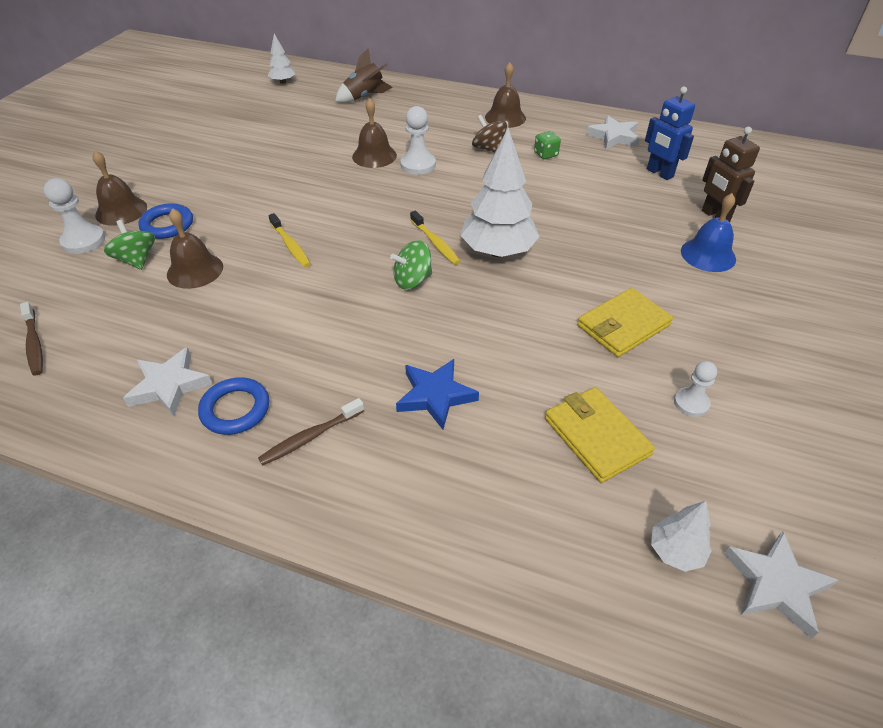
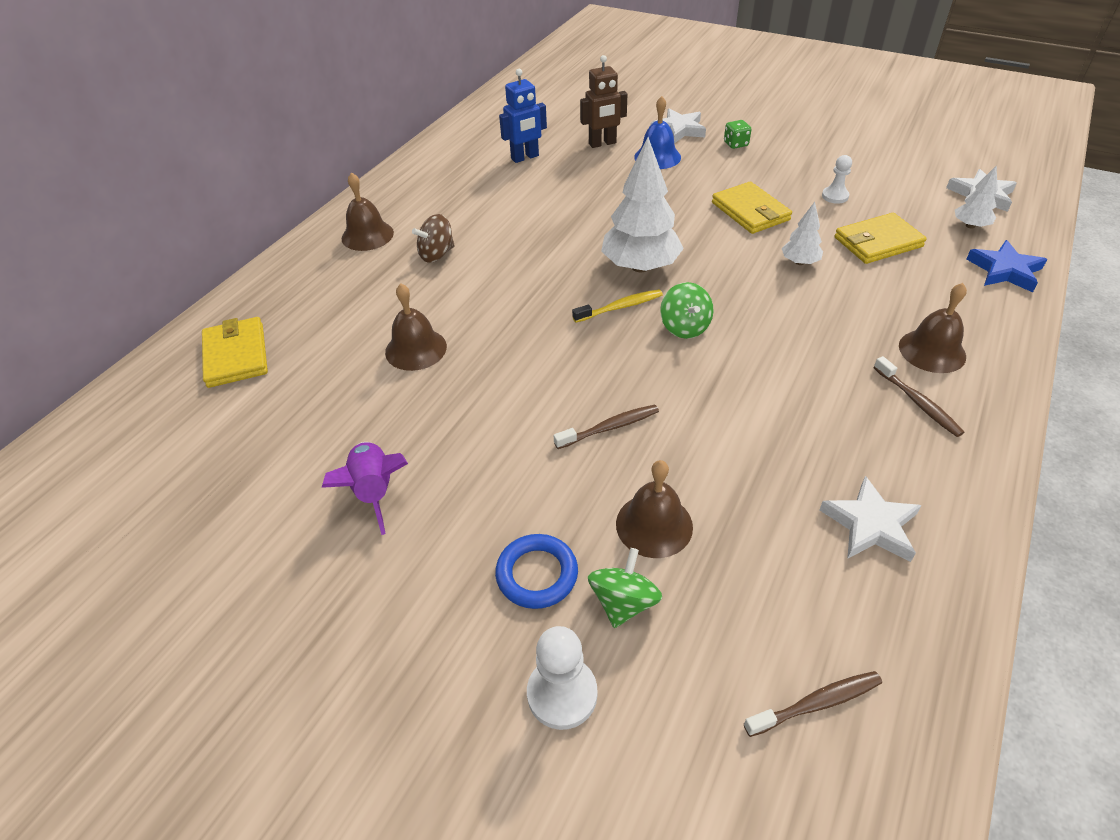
camera: 80 degrees left, 0 degrees up
(121, 211) = (481, 651): brown bell -> brown bell (932, 351)
(136, 260) = (623, 602): green spinning top -> green spinning top turned 135 degrees clockwise
(235, 409) = (894, 461): blue ring -> none
(244, 161) = (374, 491): none -> purple rocket
(283, 82) = (115, 455): white tree -> white tree (799, 262)
(290, 245) = (610, 427): yellow toothbrush -> brown toothbrush
(364, 97) = (236, 355): brown rocket -> yellow wallet
(418, 165) = (453, 311): white pawn -> none
(435, 396) = (850, 321): blue star -> blue star (1005, 270)
(546, 154) = (465, 217): green dice -> green dice (735, 144)
(614, 136) = (445, 171): white star -> white star (679, 130)

